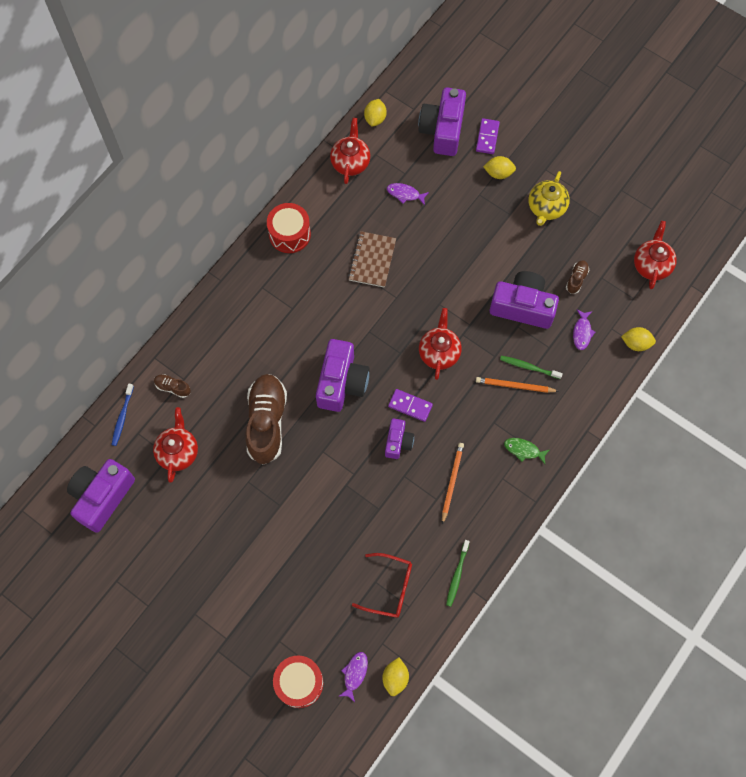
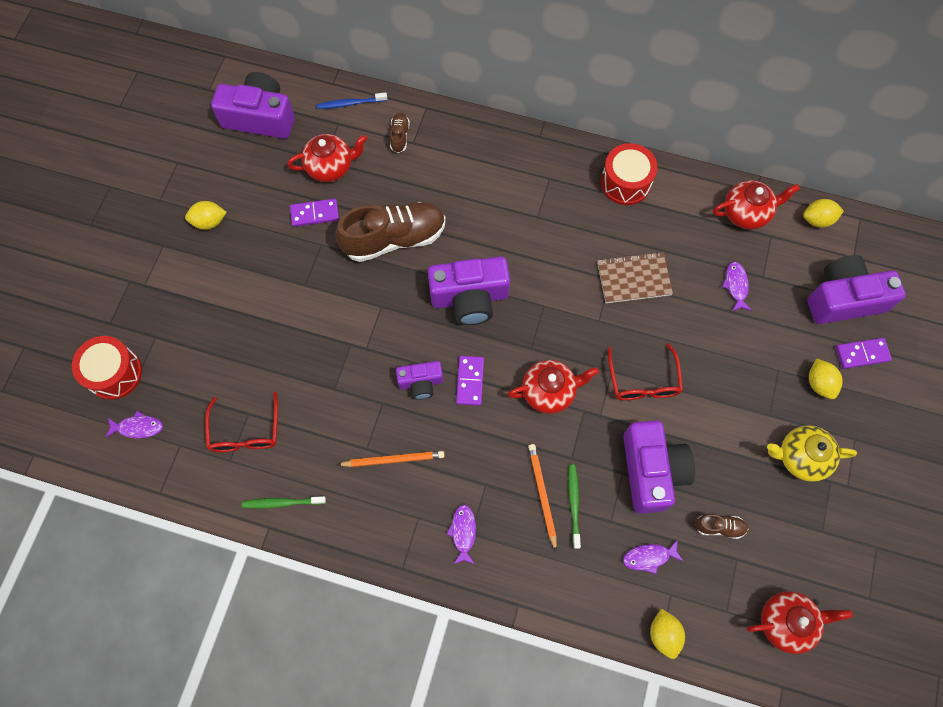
camera: 70 degrees right, 0 degrees up
(217, 478) = (315, 214): none -> purple domino
(395, 678) = (144, 473): yellow lemon -> yellow lemon (209, 222)
(455, 286) = (643, 381): none -> red glasses
(524, 450) = (463, 532): green fish -> purple fish

